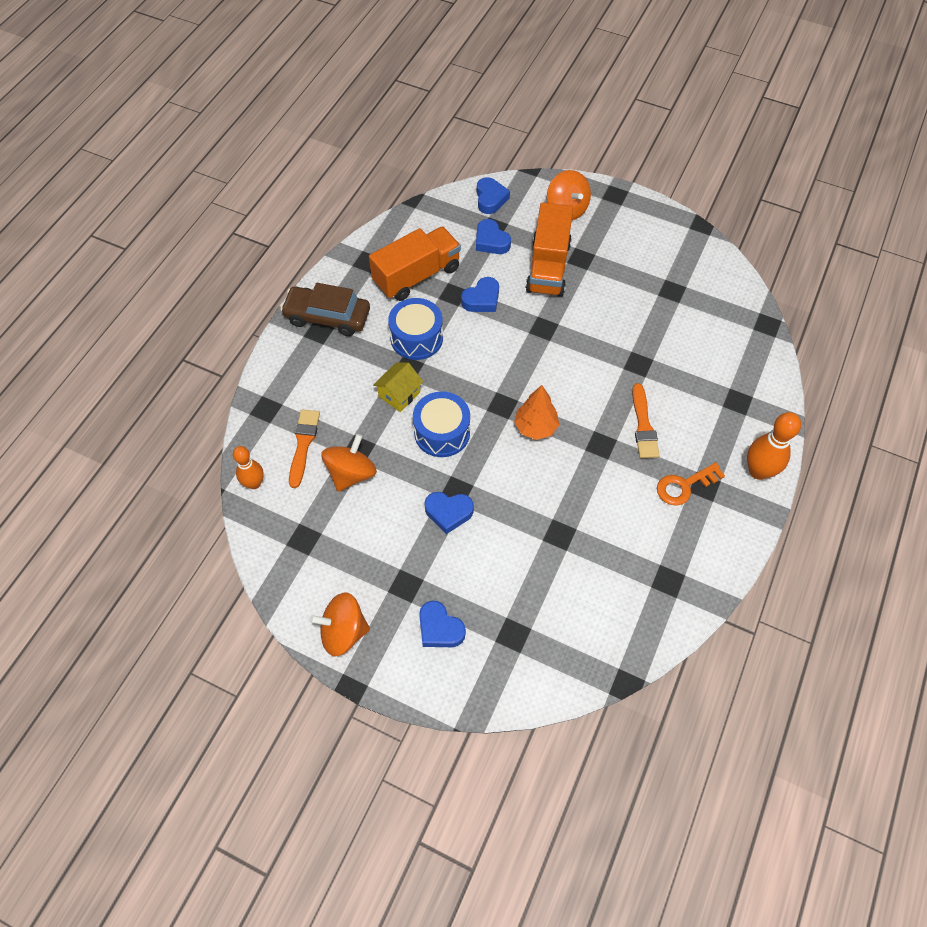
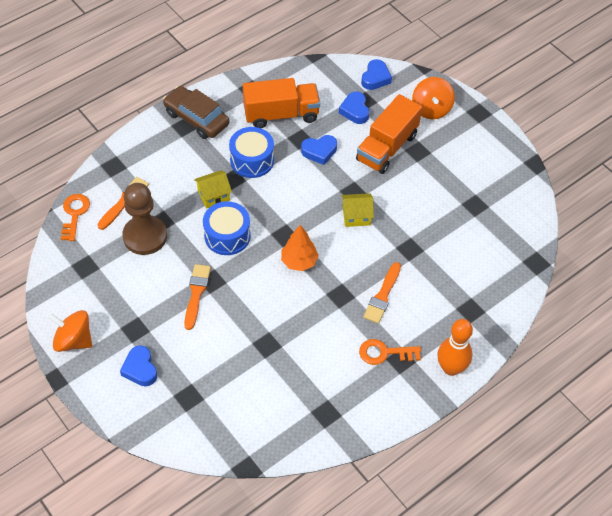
camera: 25 degrees right, 5 degrees down
(254, 483) = (74, 214): orange bowling pin -> orange key
(351, 473) = (145, 236): orange spinning top -> brown pawn
(448, 512) = (196, 293): blue heart -> orange brush
(563, 352) = (356, 216): none -> yellow house

